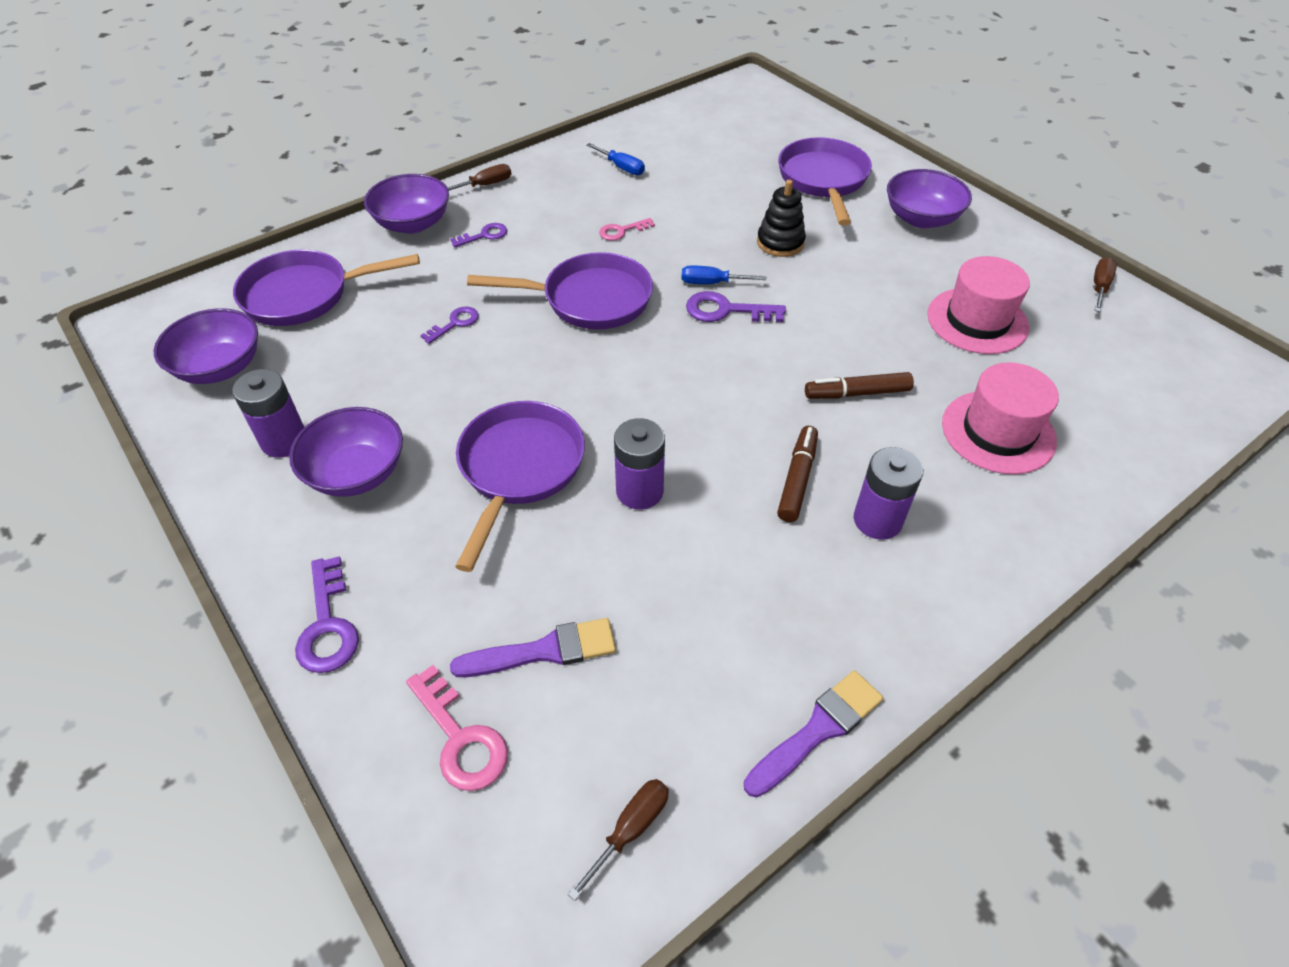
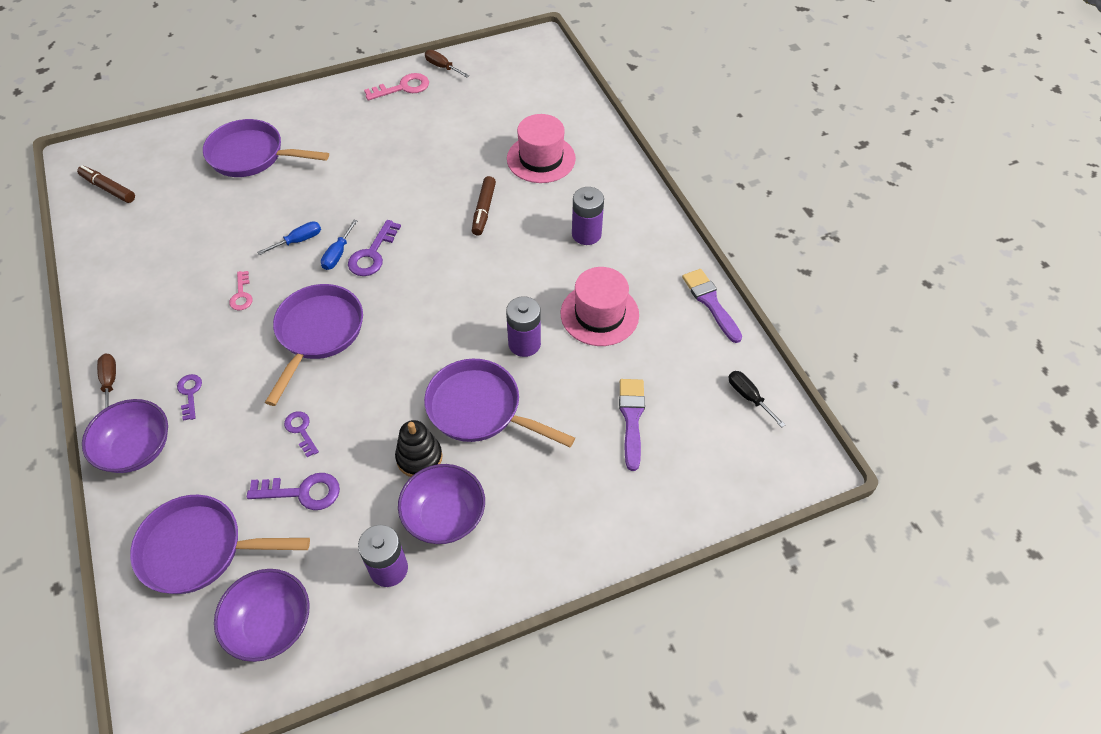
camera: 75 degrees left, 5 degrees up
(304, 295) = (199, 549): purple pan -> purple pan turned 90 degrees clockwise
(328, 625) = (579, 542): purple key -> purple key (302, 492)
(460, 737) = (679, 471): pink key -> pink key (402, 88)
(621, 167) = (149, 276): blue screwdriver -> blue screwdriver (298, 241)
(630, 829) = (748, 397): brown screwdriver -> black screwdriver
(780, 243) = (313, 202): black stacking toy -> black stacking toy (419, 457)
(797, 479) = (543, 261): brown marker -> brown marker (108, 188)
(921, 218) = (329, 120): purple bowl -> none
(977, 321) = (445, 132): pink hat -> pink hat (599, 314)

